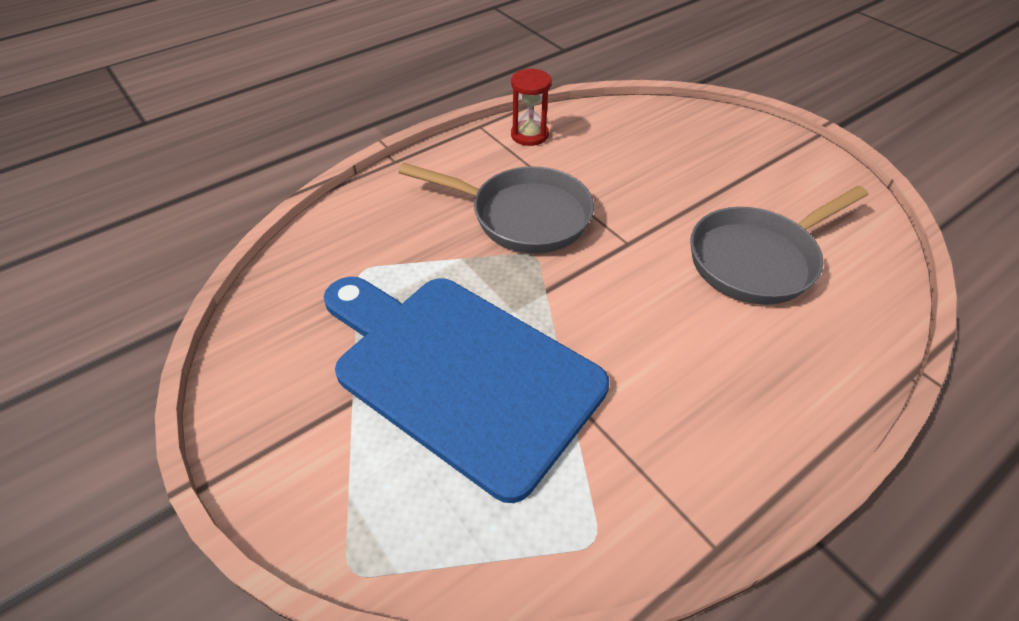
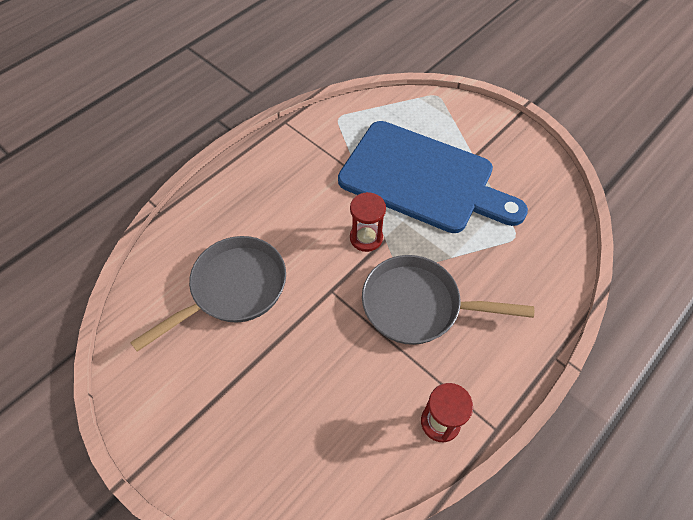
camera: 170 degrees right, 10 degrees up
(573, 295) = (366, 238): none -> red hourglass

